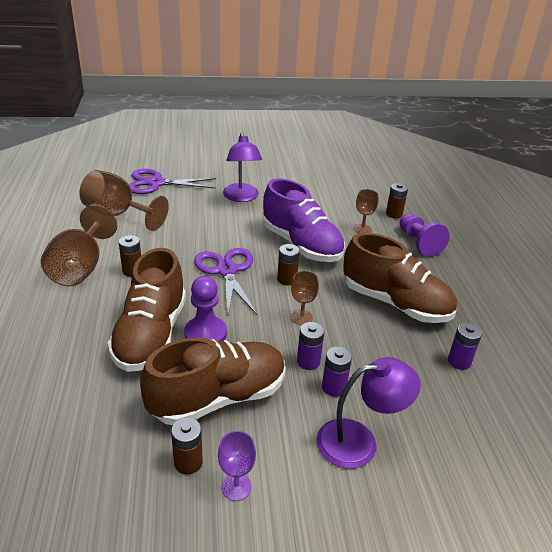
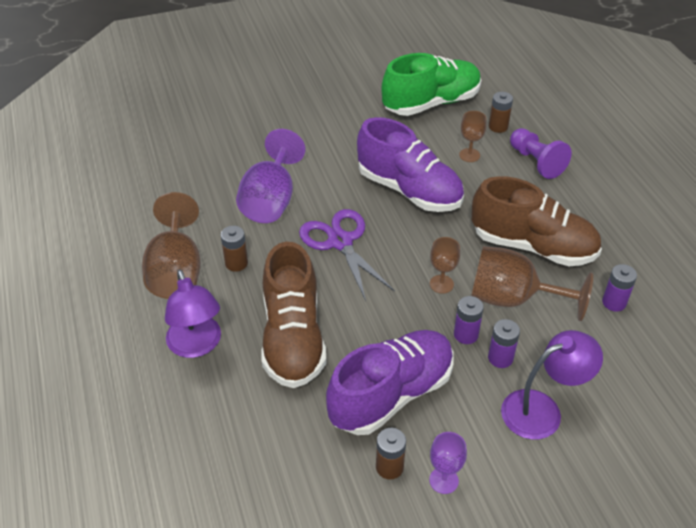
camera: 10 degrees left, 10 degrees up
(118, 215) = (184, 190): brown goblet -> brown goblet (512, 299)
(156, 183) = (207, 134): purple scissors -> none
(183, 233) = (271, 200): none -> purple goblet
(205, 334) = (349, 325): purple pawn -> none
(218, 398) = (391, 394): brown shoe -> purple shoe
(241, 197) = (317, 136): purple lamp -> purple lamp (197, 346)
(287, 279) = (409, 239): brown battery -> none
(343, 190) = (431, 103): none -> green shoe

